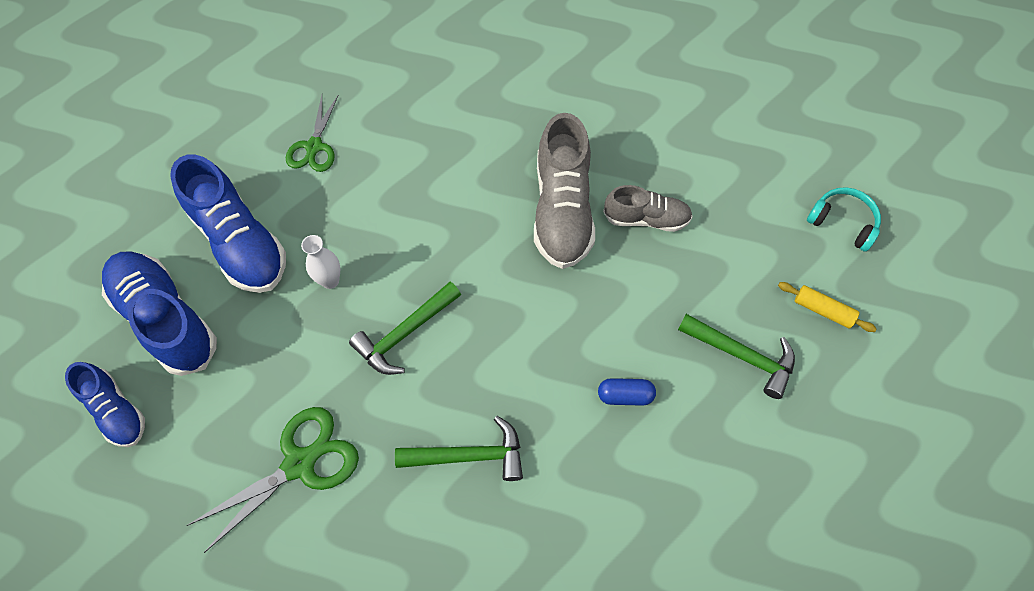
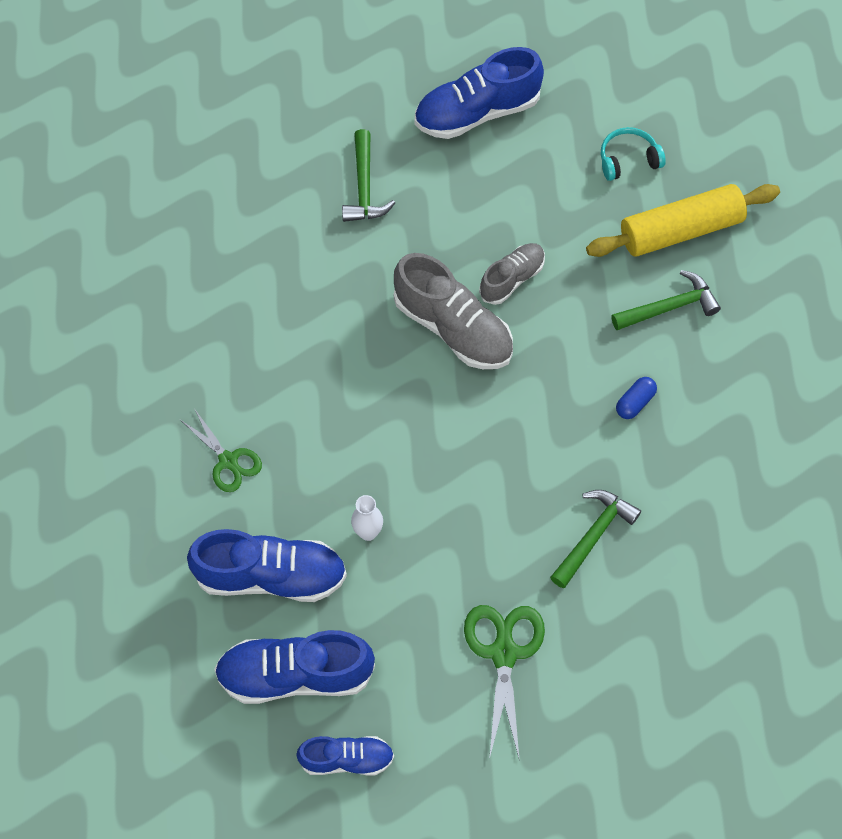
camera: 50 degrees left, 0 degrees up
(405, 334) = (461, 511): green hammer -> green hammer (364, 187)
(764, 90) = (477, 112): none -> blue shoe
(823, 310) = (680, 230): yellow rolling pin -> yellow rolling pin, size x2.28

